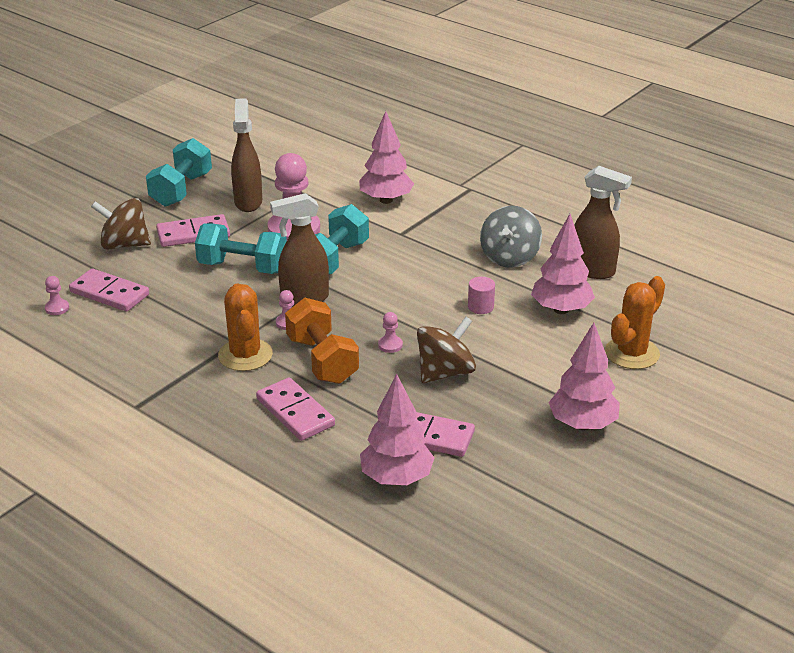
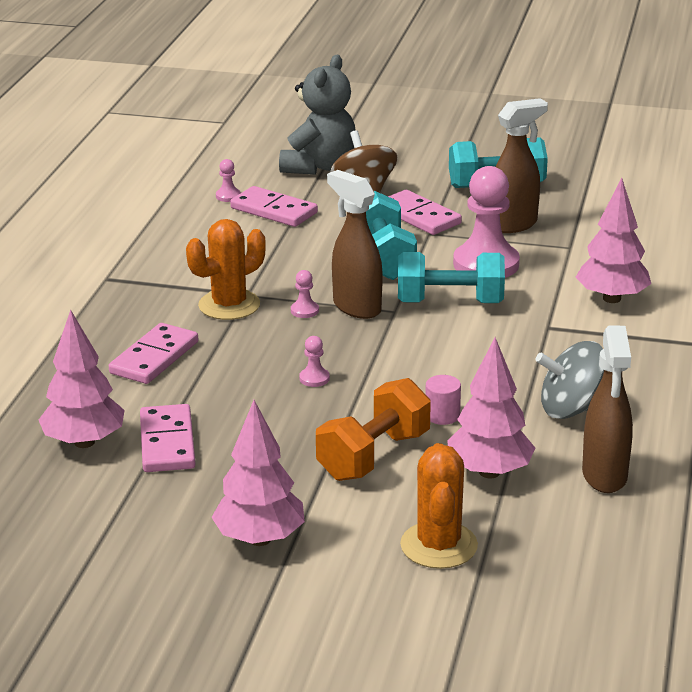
camera: 65 degrees right, 5 degrees down
(57, 252) = (319, 166): none -> grey teddy bear
(109, 293) = (273, 211): pink domino -> pink domino turned 60 degrees counterclockwise
(322, 360) = (254, 347): orange dumbbell -> orange dumbbell (374, 456)
(445, 372) = (290, 424): brown spinning top -> none
(632, 353) = (439, 545): orange cactus -> orange cactus turned 75 degrees clockwise

